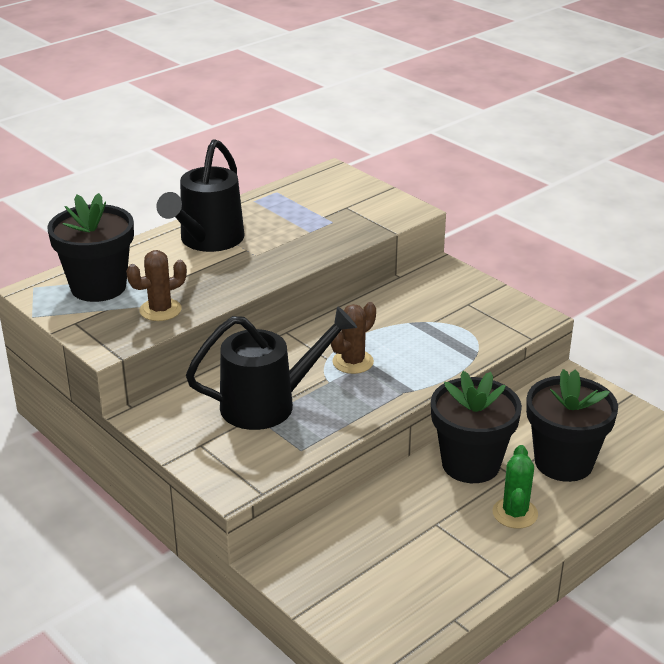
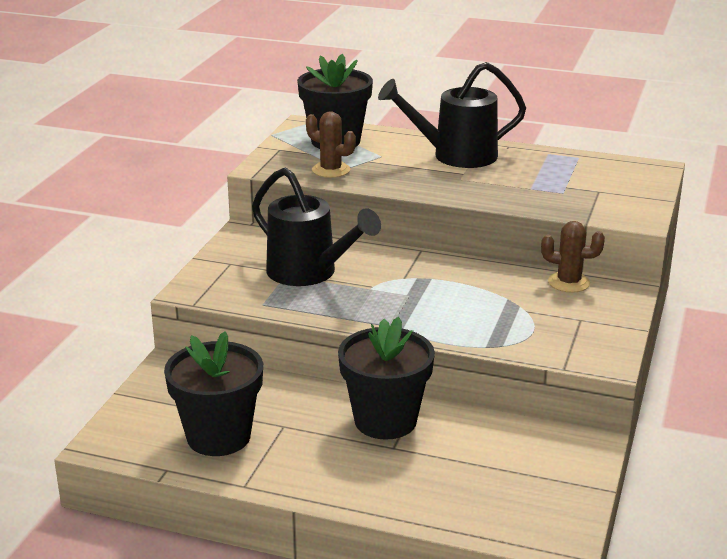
camera: 60 degrees right, 5 degrees down
(353, 362) = (411, 290): brown cactus -> brown cactus (568, 282)
(515, 513) = (336, 464): green cactus -> none
(563, 462) = (442, 473): black flower pot -> black flower pot (218, 437)

